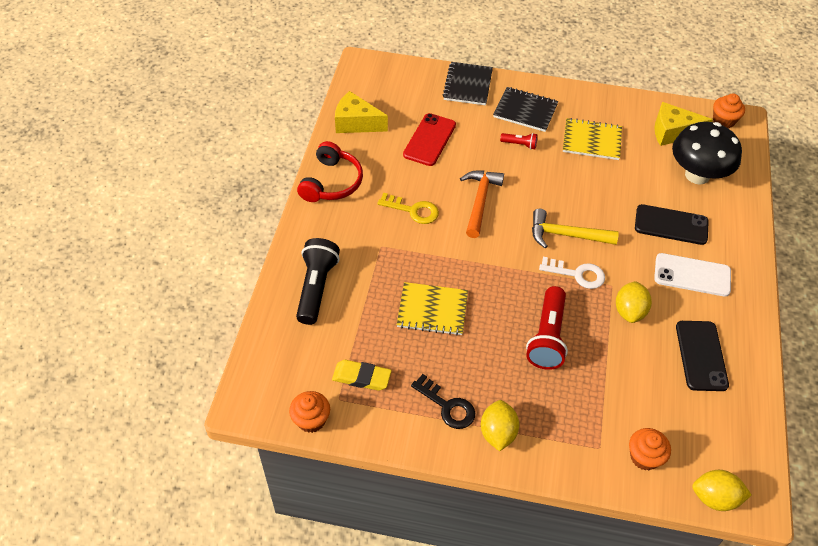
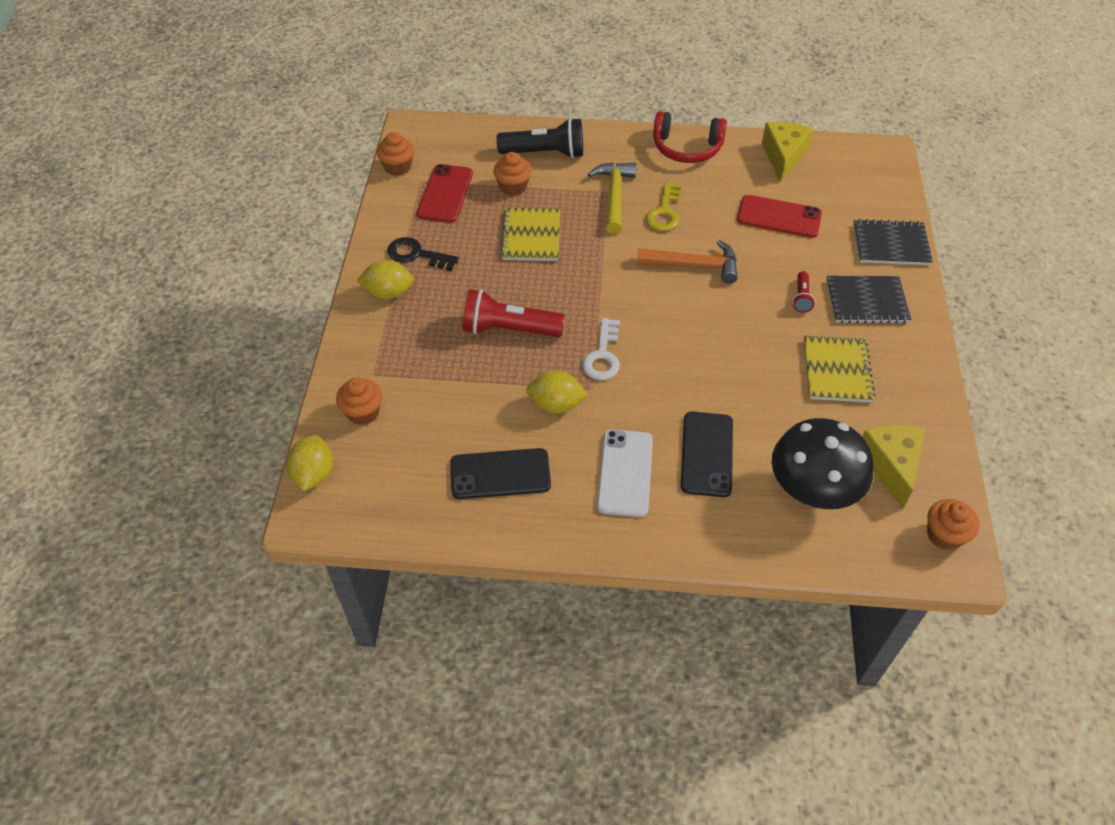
camera: 85 degrees right, 0 degrees up
(361, 318) = (513, 187): none -> orange cupcake
(361, 377) = (445, 194): yellow eraser -> red phone
(447, 406) = (417, 255): black key -> black key turned 75 degrees clockwise
(525, 111) = (866, 301): black notebook -> black notebook turned 75 degrees clockwise
(566, 235) = (661, 344): yellow hammer -> yellow hammer (614, 196)

